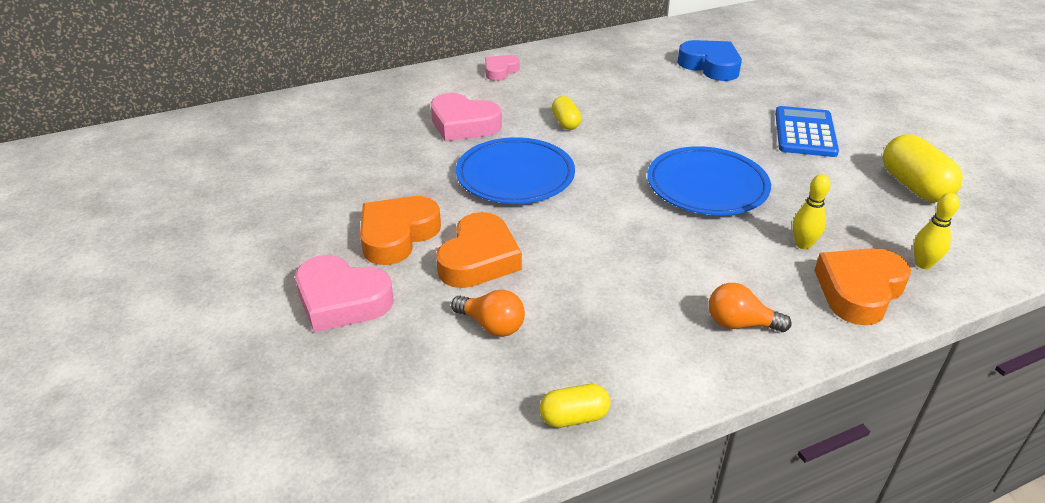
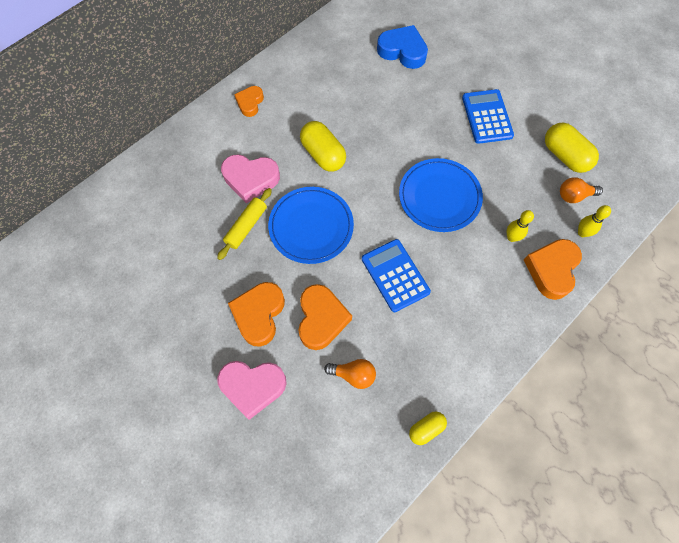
camera: 20 degrees left, 30 degrees up
(433, 159) = (246, 226): none -> yellow rolling pin
(500, 71) = (250, 103): pink heart -> orange heart
(565, 123) = (323, 154): yellow capsule -> yellow capsule, size x1.72
(607, 242) = (395, 275): none -> blue calculator
(740, 324) = (493, 322): orange light bulb -> orange light bulb (574, 196)

